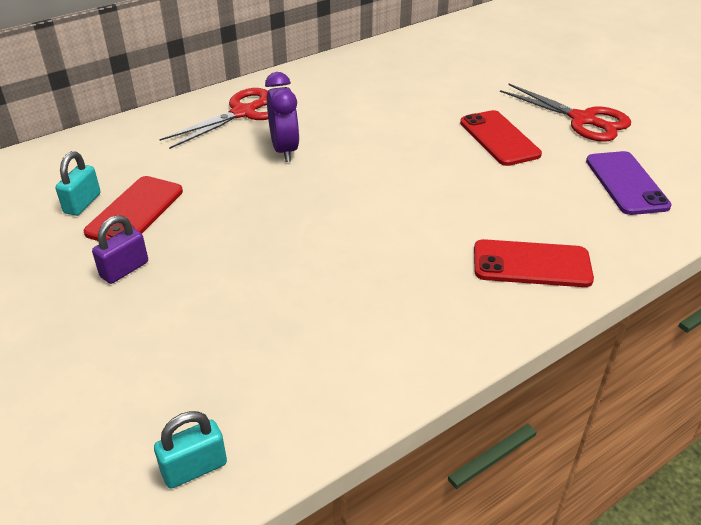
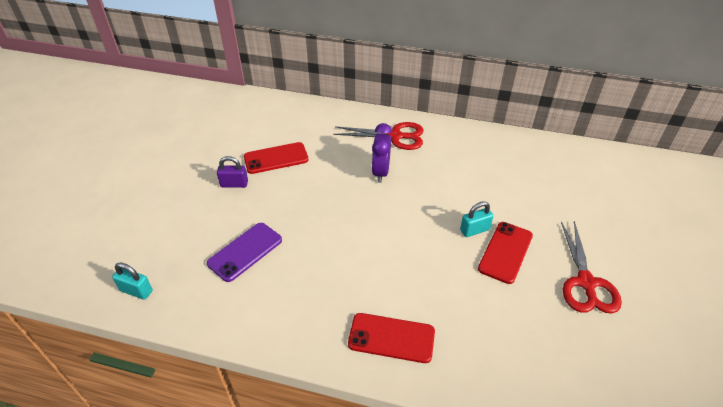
camera: 50 degrees right, 5 degrees up
(82, 203) = (264, 139): turquoise padlock -> turquoise padlock (474, 230)
(284, 150) = (380, 172): purple clock -> purple clock turned 150 degrees clockwise
(531, 264) = (391, 338): red phone -> red phone turned 45 degrees counterclockwise
(626, 183) = (535, 346): purple phone -> purple phone (245, 252)

